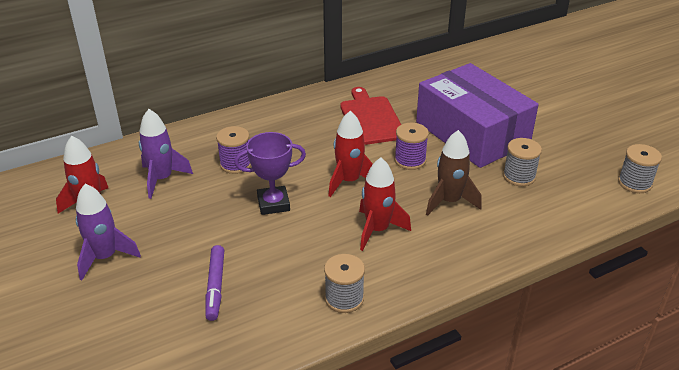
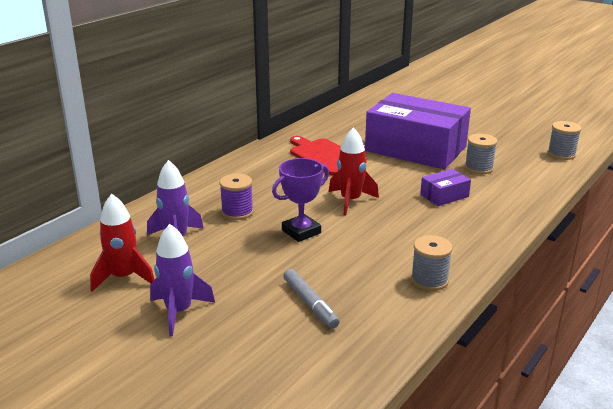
camera: 25 degrees left, 10 degrees down
(215, 286) = (310, 303): purple marker -> grey marker
(377, 230) = (408, 227): red rocket -> none
(410, 160) = (385, 176): purple spool -> none
(449, 201) = (444, 195): brown rocket -> purple box

